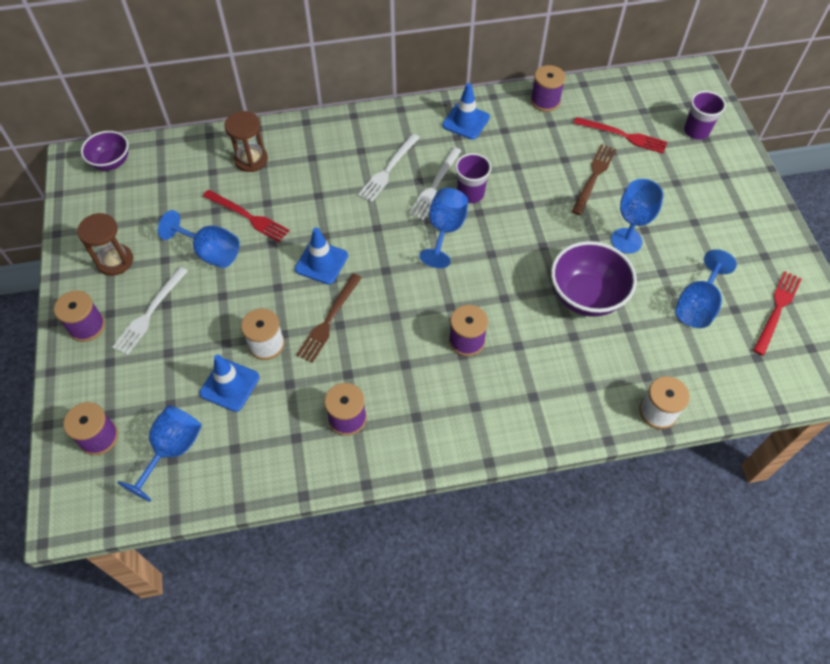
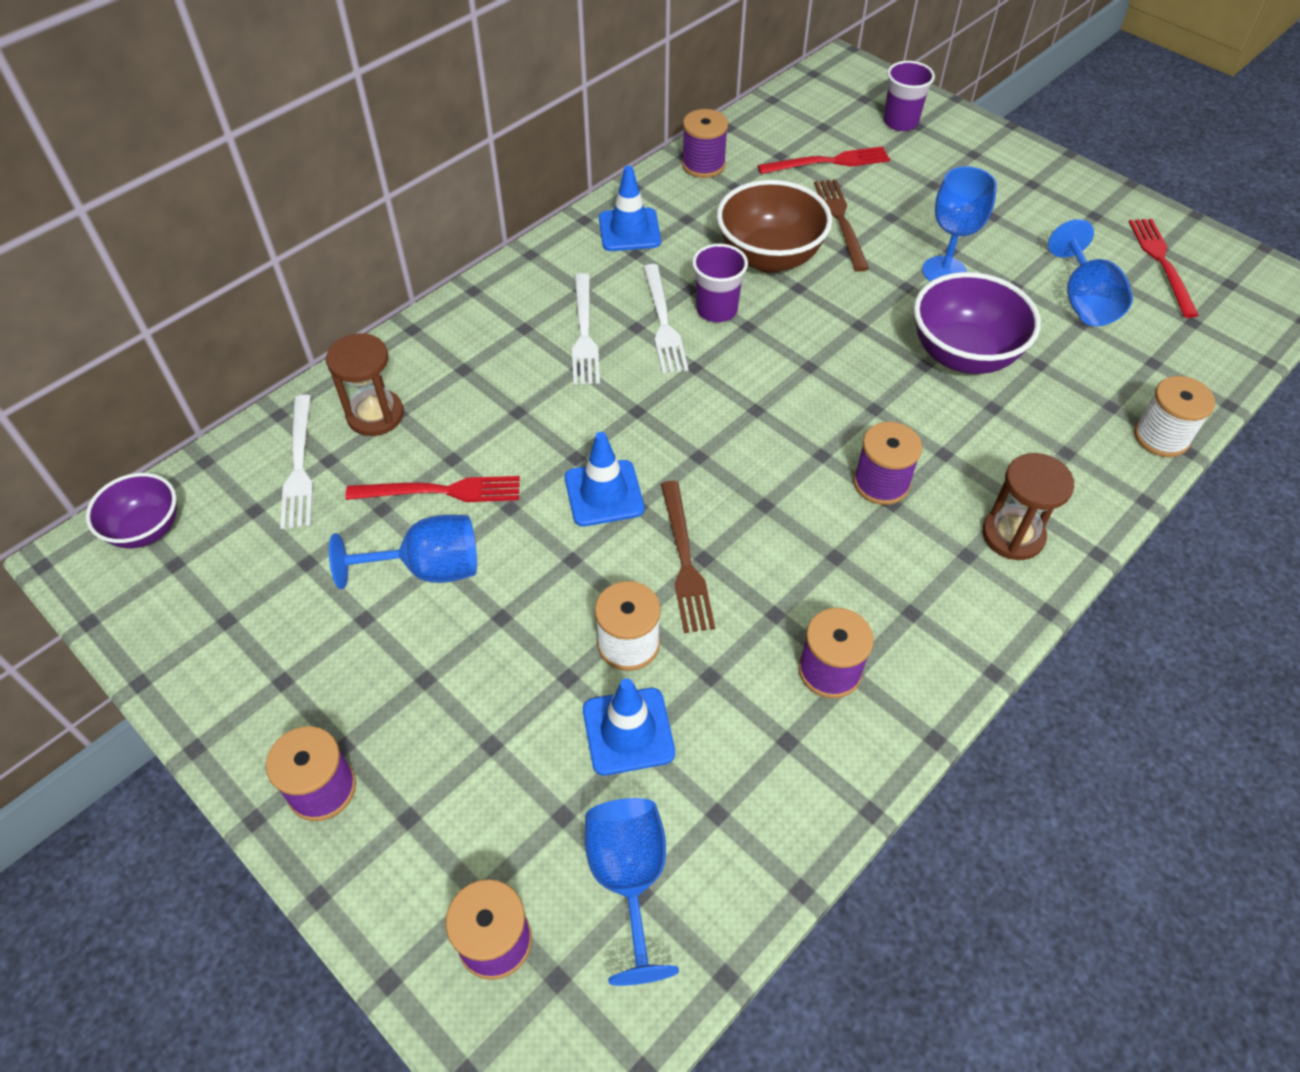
camera: 35 degrees left, 5 degrees down
(115, 261) = (282, 666): brown hourglass -> brown hourglass (1013, 535)
(150, 313) = (410, 707): white fork -> white fork (299, 466)
(445, 230) = (727, 368): blue goblet -> none
(529, 178) = (769, 257): none -> brown bowl

